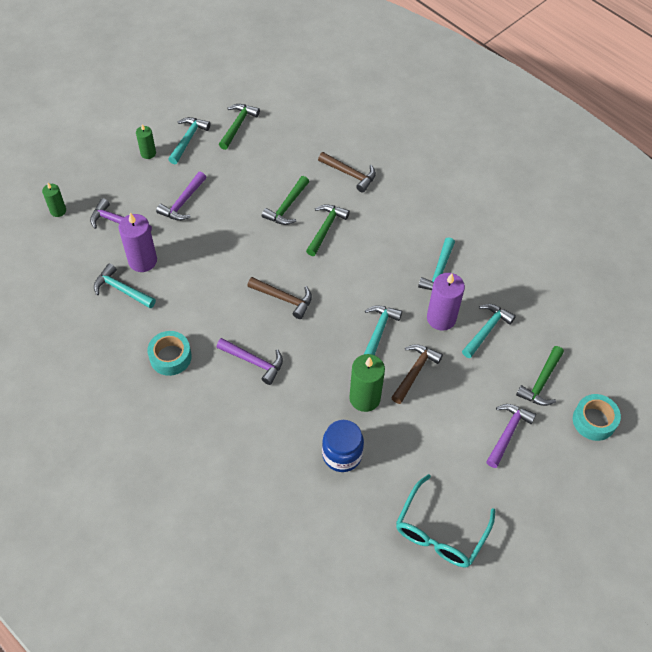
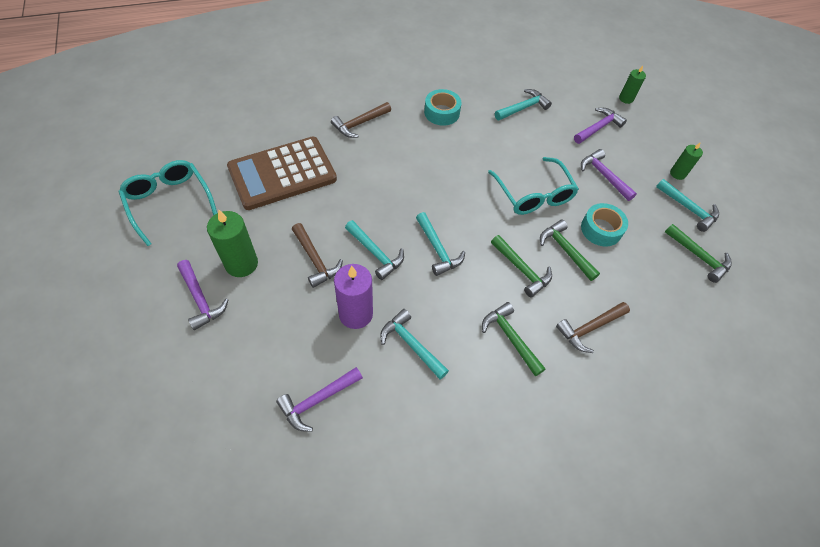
camera: 115 degrees right, 0 degrees up
(142, 261) = (547, 129): purple candle -> none
(238, 245) = (533, 194): none -> turquoise glasses
(253, 362) = (404, 156): purple hammer -> purple hammer (318, 400)
(284, 298) = (455, 201): brown hammer -> brown hammer (360, 123)
(342, 454) = (282, 173): blue jar -> brown calculator
(364, 398) = (318, 211): green candle -> green candle (241, 264)
(486, 330) = (314, 348): turquoise hammer -> turquoise hammer (437, 249)
(541, 382) = (223, 363): green hammer -> green hammer (510, 338)
(594, 421) = (145, 386): turquoise tape -> turquoise tape (601, 229)

